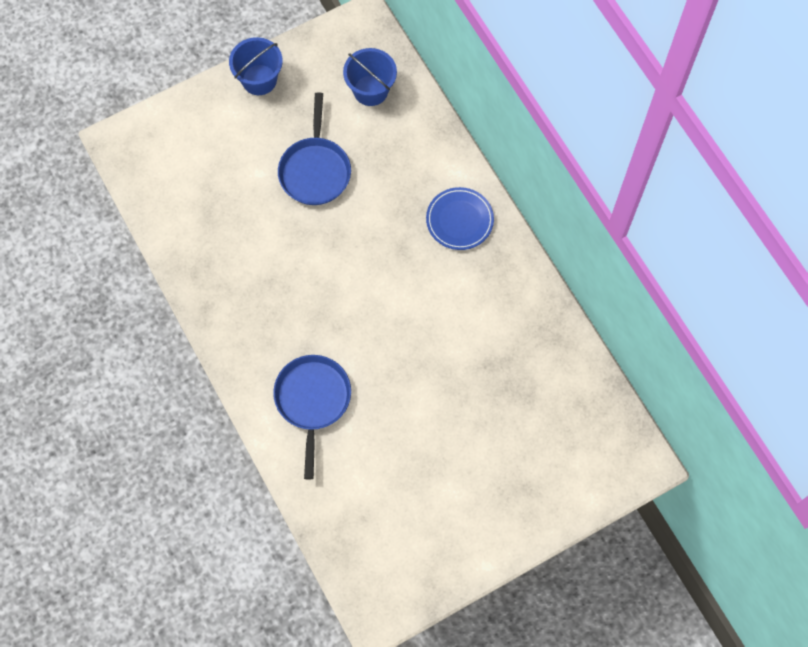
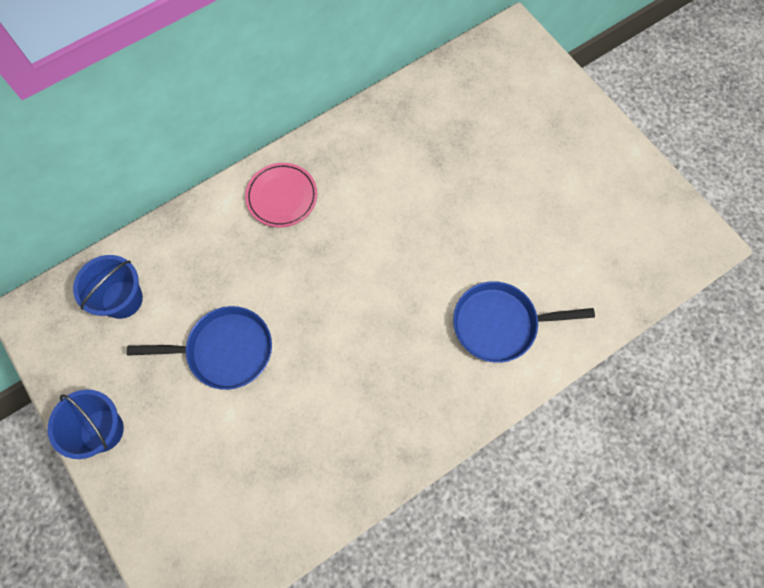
camera: 95 degrees left, 0 degrees up
(459, 220) = (282, 197): blue plate -> pink plate

